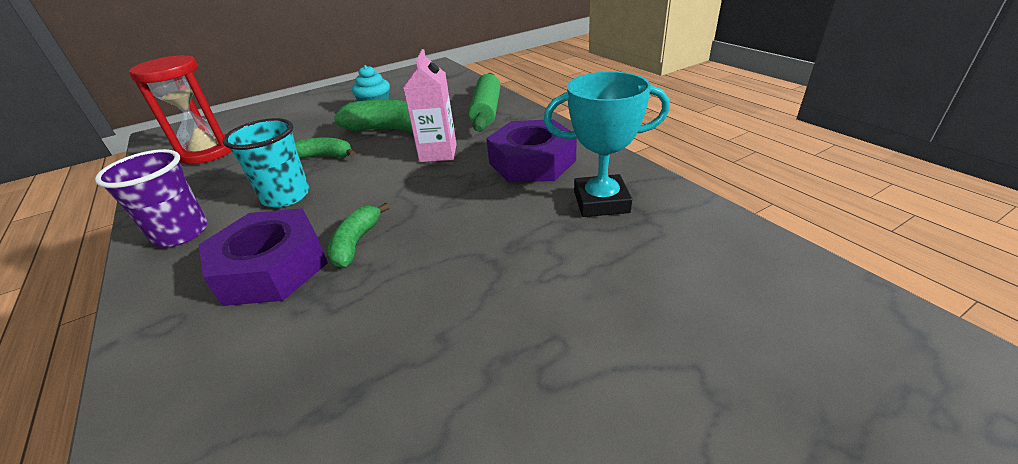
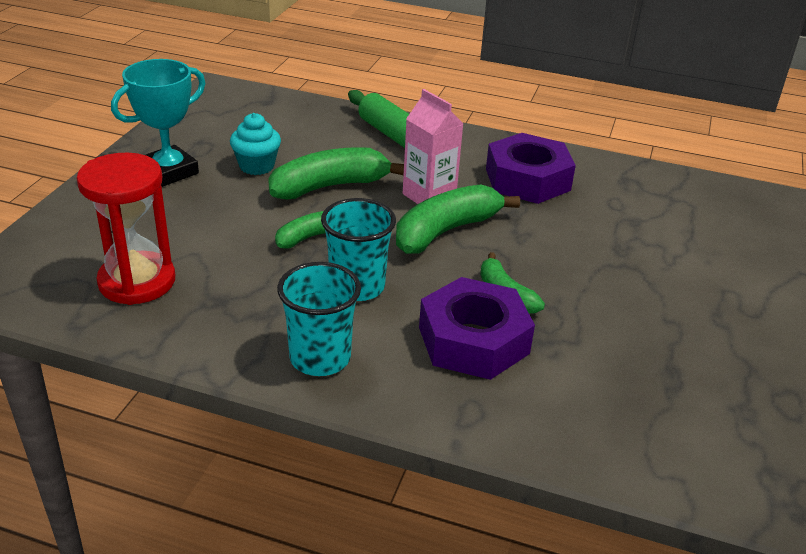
camera: 45 degrees left, 0 degrees up
(181, 233) = (320, 358): purple cup -> turquoise cup
(405, 180) = (446, 231): none -> green banana
(601, 202) = (627, 196): turquoise trophy -> turquoise trophy (169, 171)

